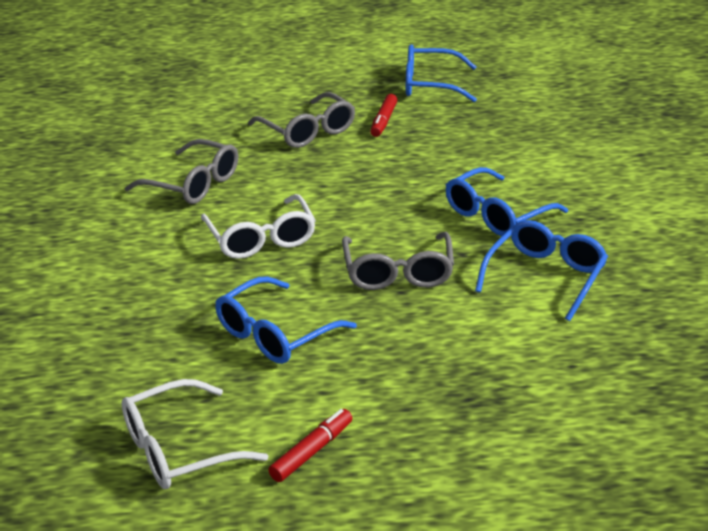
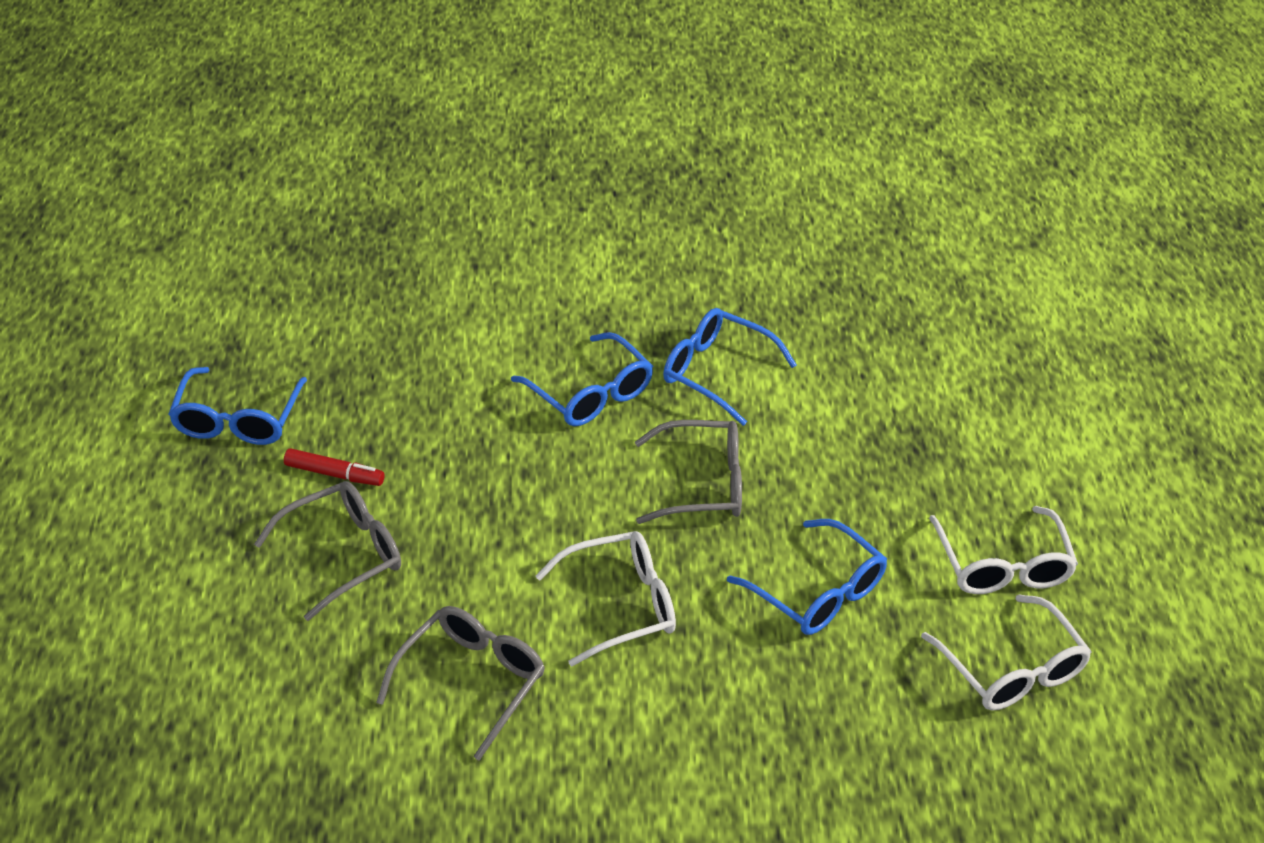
camera: 90 degrees left, 10 degrees up
(311, 452) = (1002, 565): red marker -> white glasses

